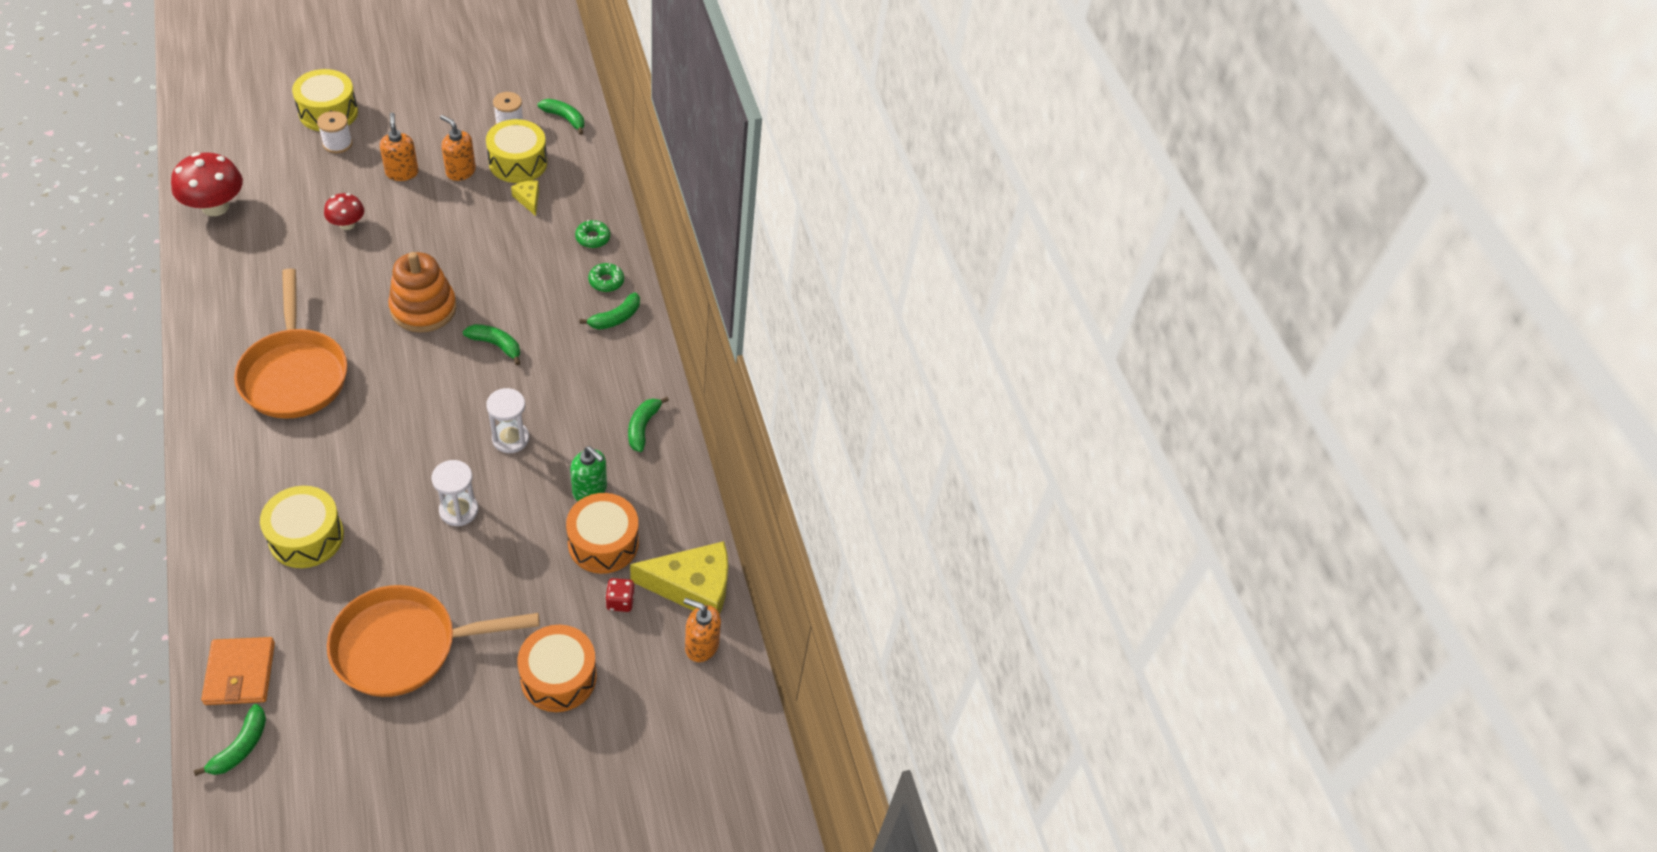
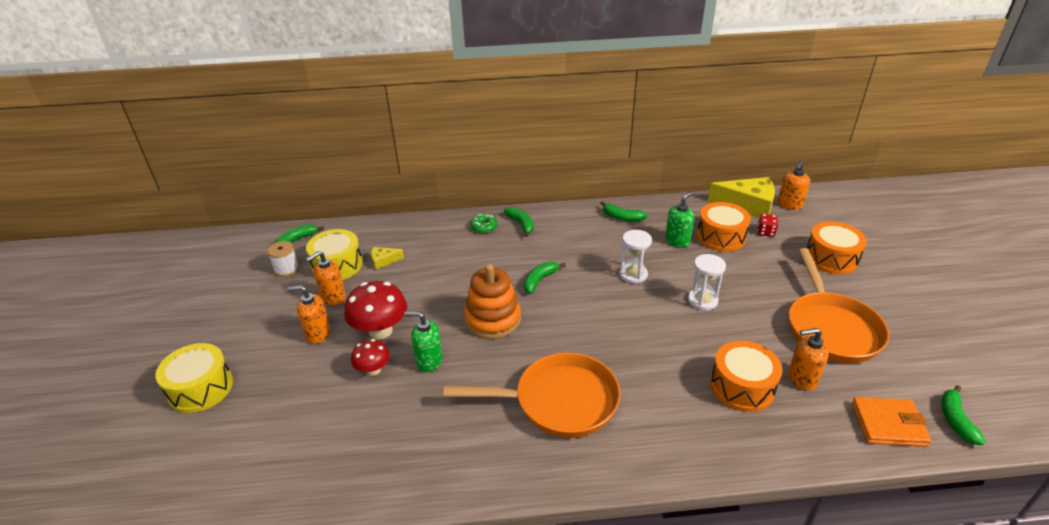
camera: 70 degrees left, 15 degrees down
(215, 207) = (305, 480): red mushroom -> red mushroom (380, 330)
(240, 747) = (955, 420): green banana -> green banana turned 120 degrees counterclockwise
(306, 537) = (742, 387): yellow drum -> orange drum
(316, 598) = (801, 378): none -> orange soap dispenser
(337, 143) = (254, 380): white spool -> none
(358, 264) = (429, 361): none -> green soap dispenser
(593, 238) = (437, 231): green donut -> none
(692, 587) = (748, 205): yellow cheese -> yellow cheese turned 90 degrees clockwise

